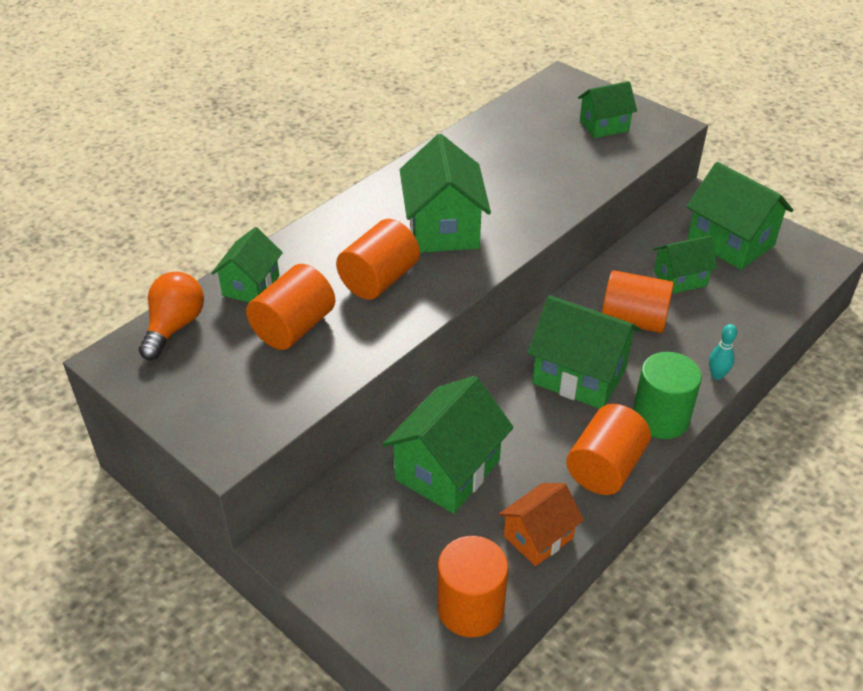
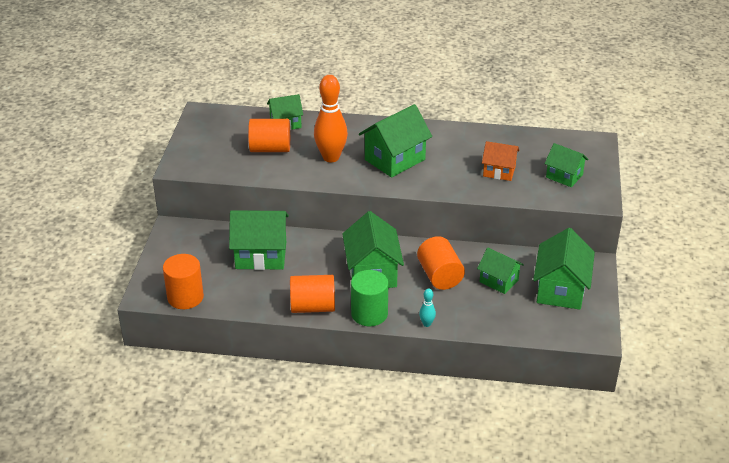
camera: 55 degrees right, 5 degrees down
(174, 327) = (236, 117): orange light bulb -> none
(379, 280) = (331, 157): orange cylinder -> orange bowling pin
(538, 537) = (245, 301): orange house -> orange house (499, 171)

